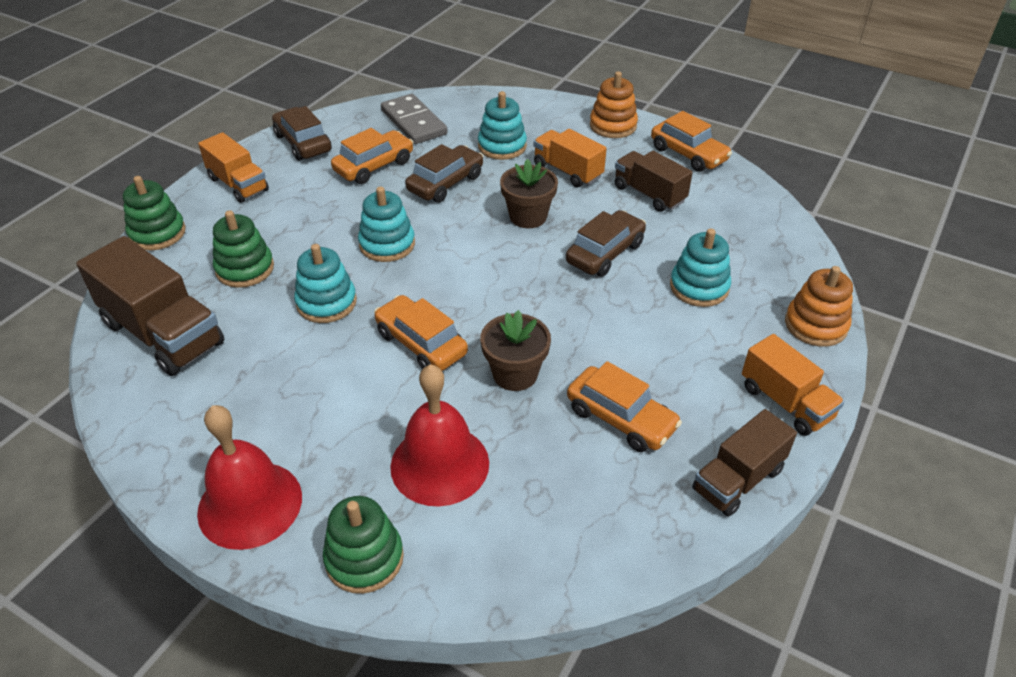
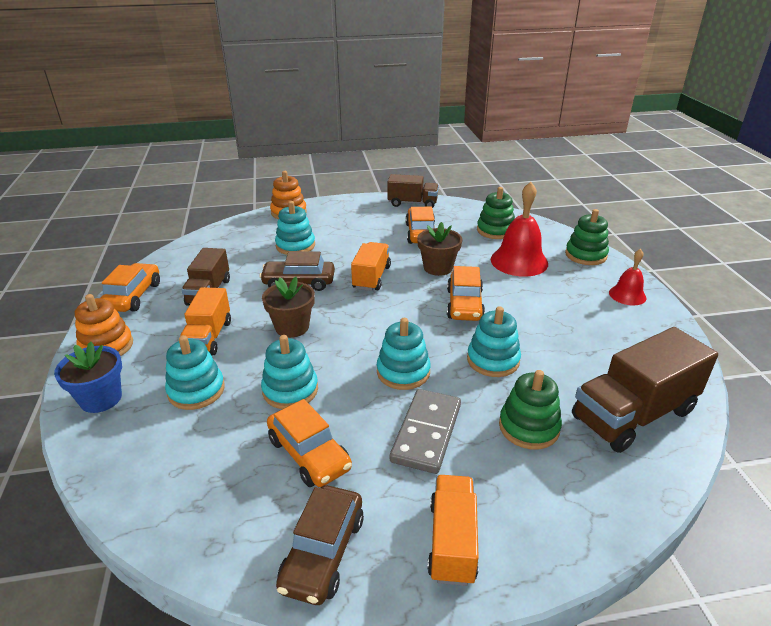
camera: 130 degrees left, 10 degrees down
(157, 233) = (587, 533): green stacking toy -> green stacking toy (495, 230)
(163, 334) = (633, 414): brown truck -> brown truck turned 120 degrees counterclockwise
(250, 504) = (627, 295): red bell -> red bell, size x0.57
(374, 166) = (309, 454): orange car -> orange car turned 135 degrees counterclockwise
(413, 122) = (195, 482): grey domino -> grey domino (426, 433)
(445, 183) = (290, 390): brown car -> turquoise stacking toy
(544, 111) = (101, 399): none -> blue flower pot
(785, 402) = (354, 206): orange truck -> orange truck (371, 277)

